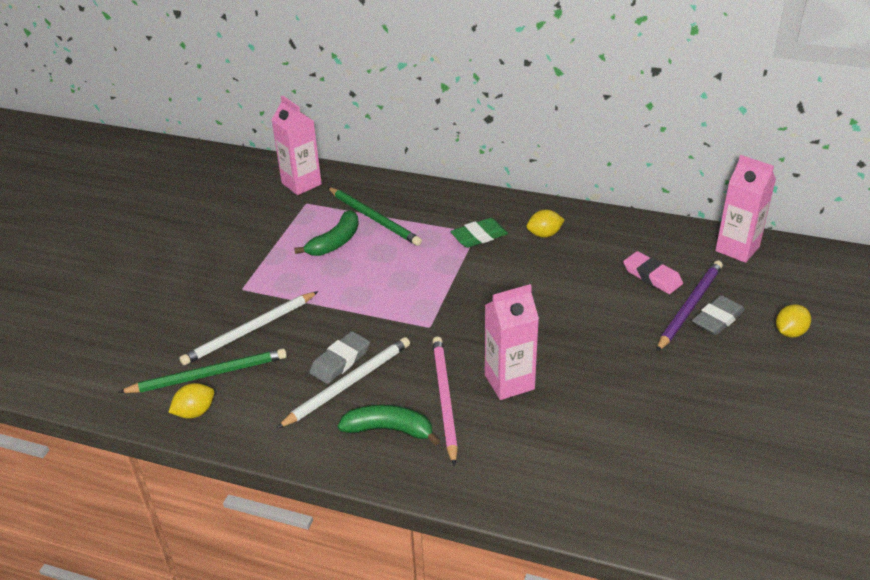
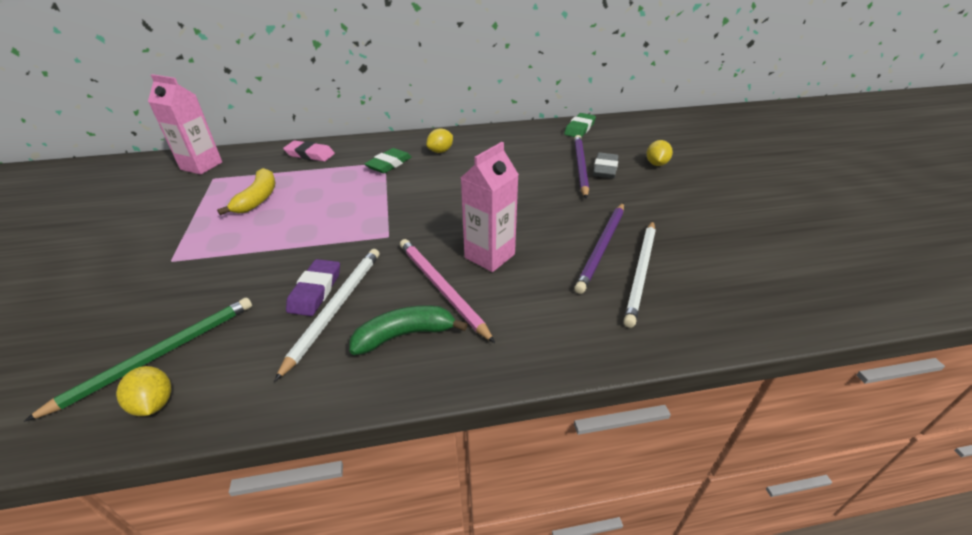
camera: 30 degrees left, 0 degrees up
(195, 412) = (154, 404): yellow lemon -> yellow lemon turned 60 degrees counterclockwise
(249, 330) = (195, 295): white pencil -> white pencil (640, 272)
(335, 242) = (258, 198): green banana -> yellow banana
(340, 361) = (315, 291): grey eraser -> purple eraser
(374, 218) = (287, 174): green pencil -> none
(628, 414) = (602, 248): none -> purple pencil
(652, 276) = (539, 156): pink eraser -> pink eraser (310, 154)
(737, 249) = (579, 128): pink carton -> green eraser

